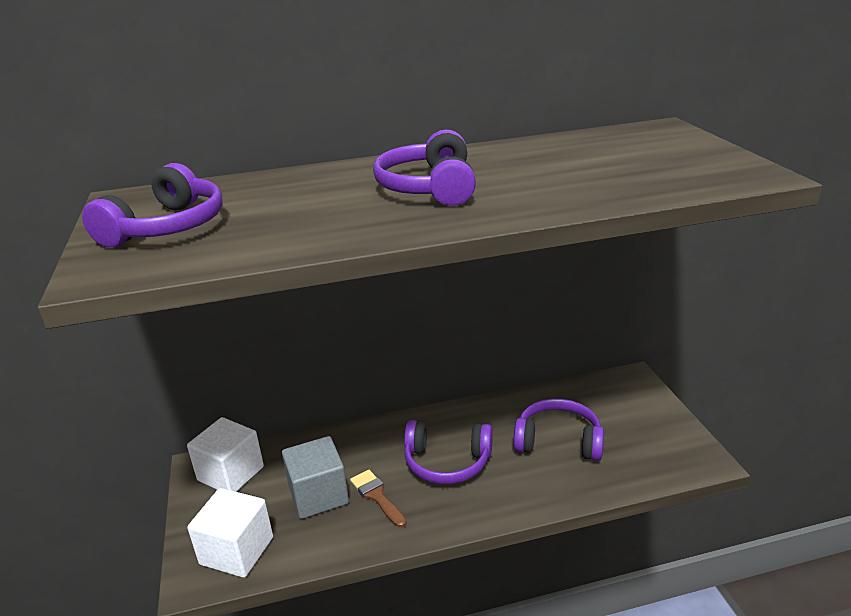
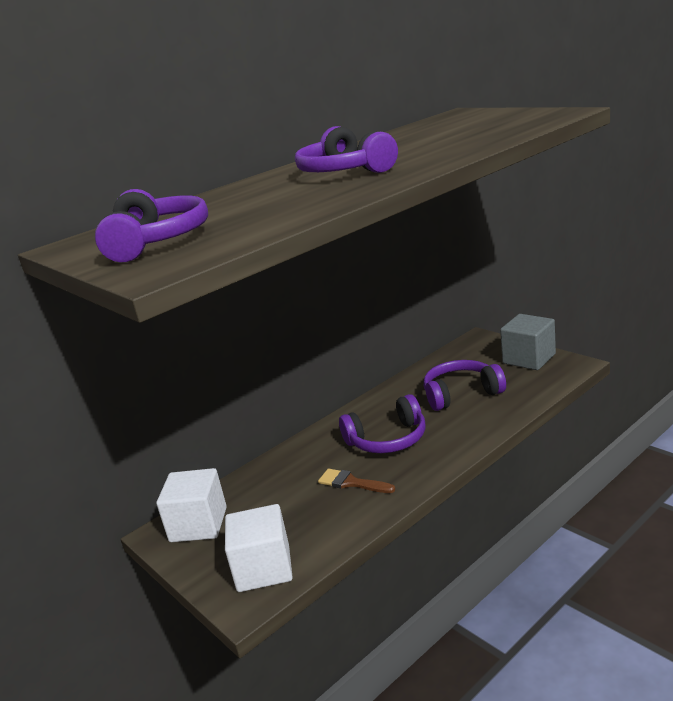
camera: 25 degrees left, 5 degrees down
(318, 495) = (299, 503): grey cube -> grey cube (529, 359)

